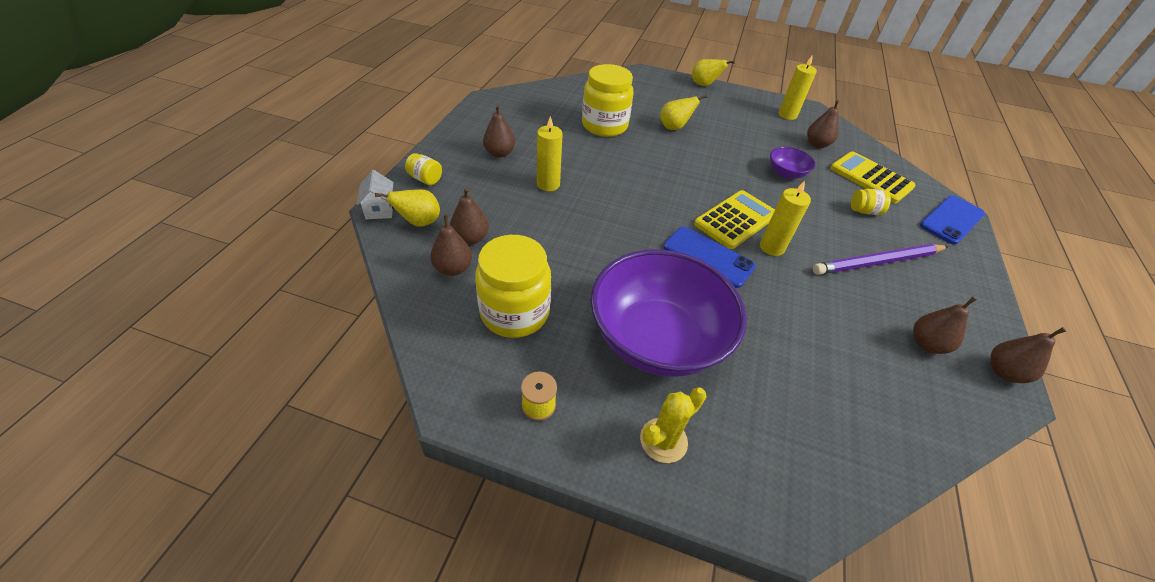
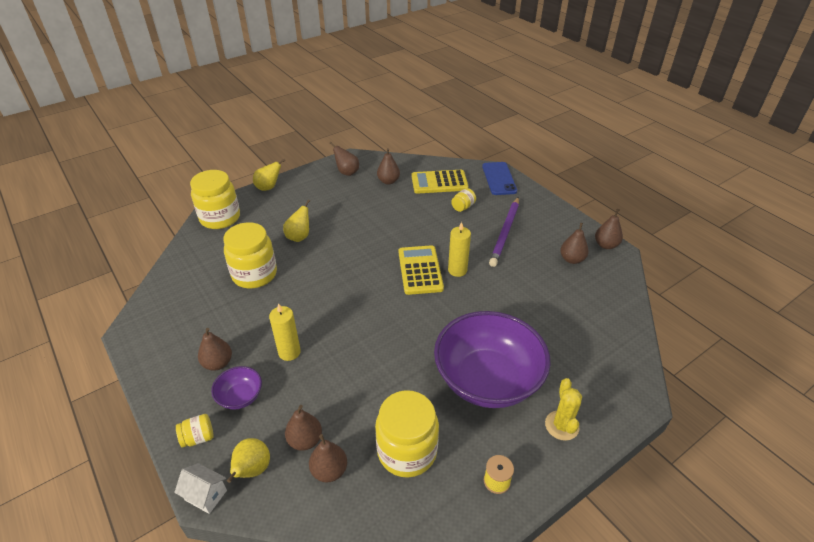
camera: 50 degrees left, 5 degrees down
(638, 80) = (220, 218): none -> yellow jar
(708, 257) = (440, 307): blue phone -> none
(786, 173) = (401, 215): purple bowl -> purple bowl (240, 397)
(787, 115) = (347, 172): yellow candle -> brown pear

